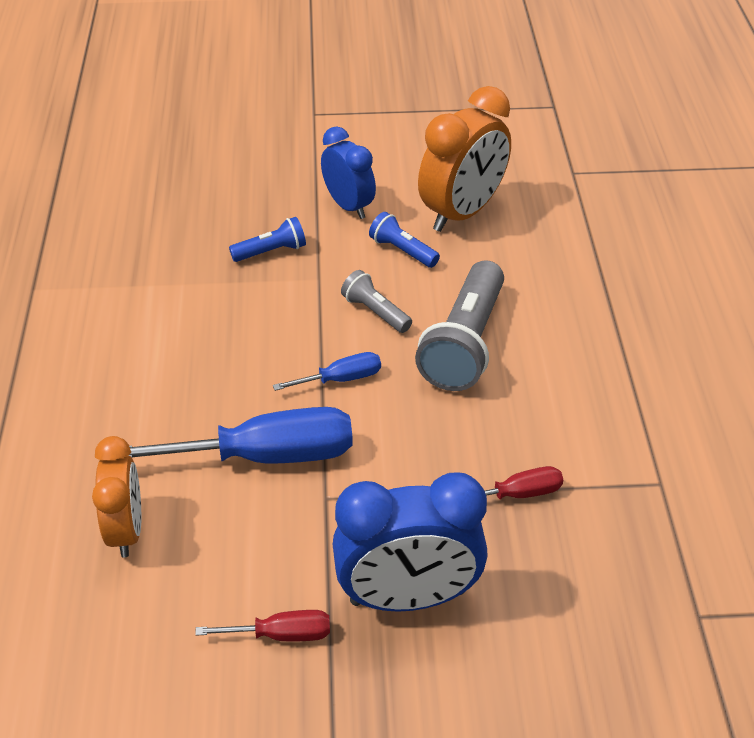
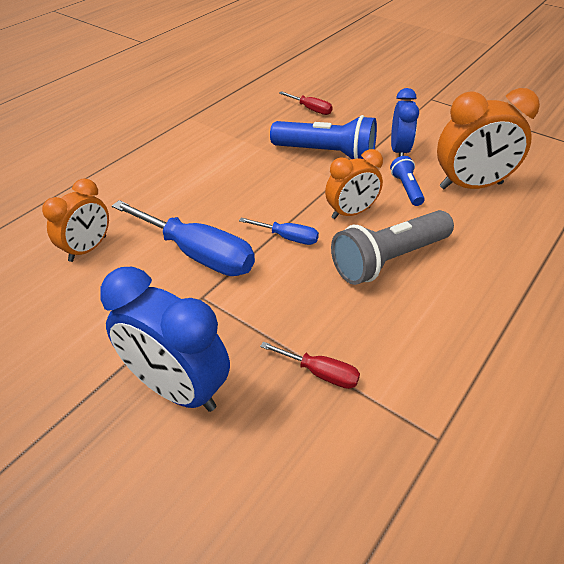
camera: 40 degrees right, 0 degrees up
(271, 251) = (326, 154): blue flashlight -> blue flashlight, size x1.98
(281, 635) = (86, 357): red screwdriver -> red screwdriver (311, 109)
(375, 312) = (351, 213): grey flashlight -> orange clock

